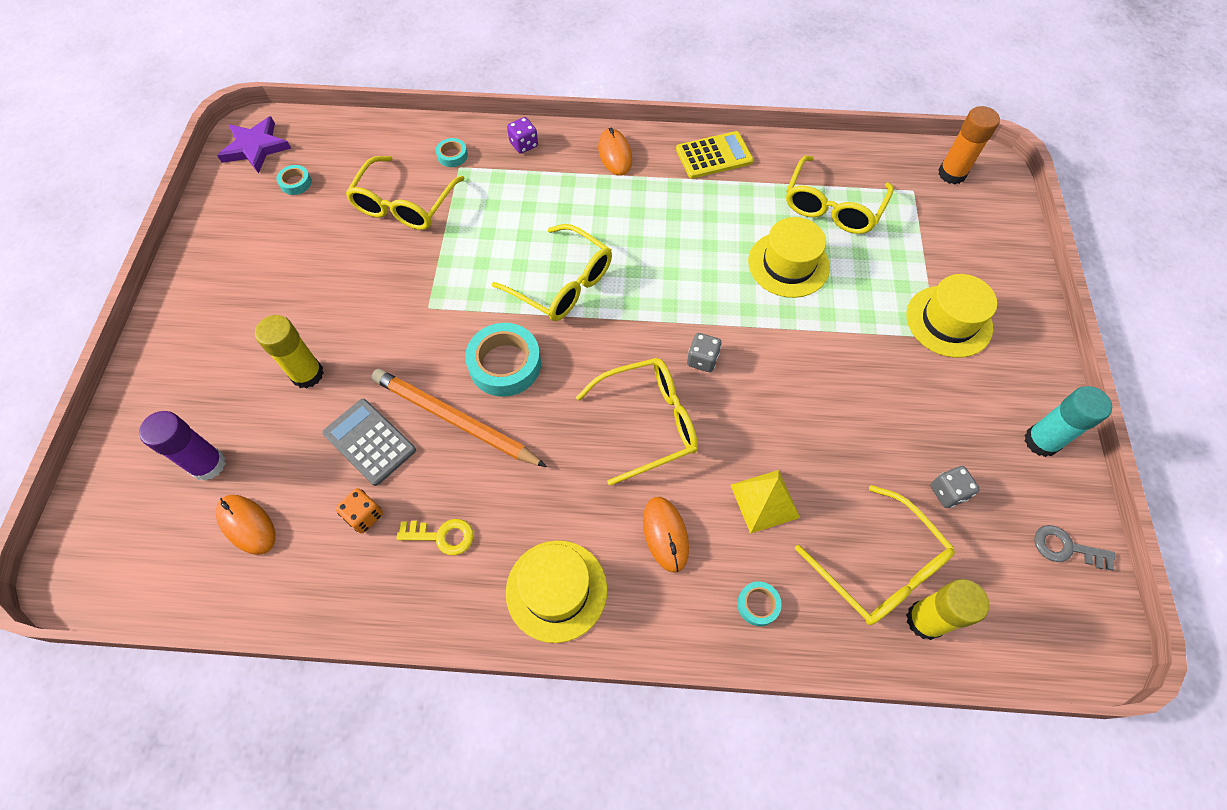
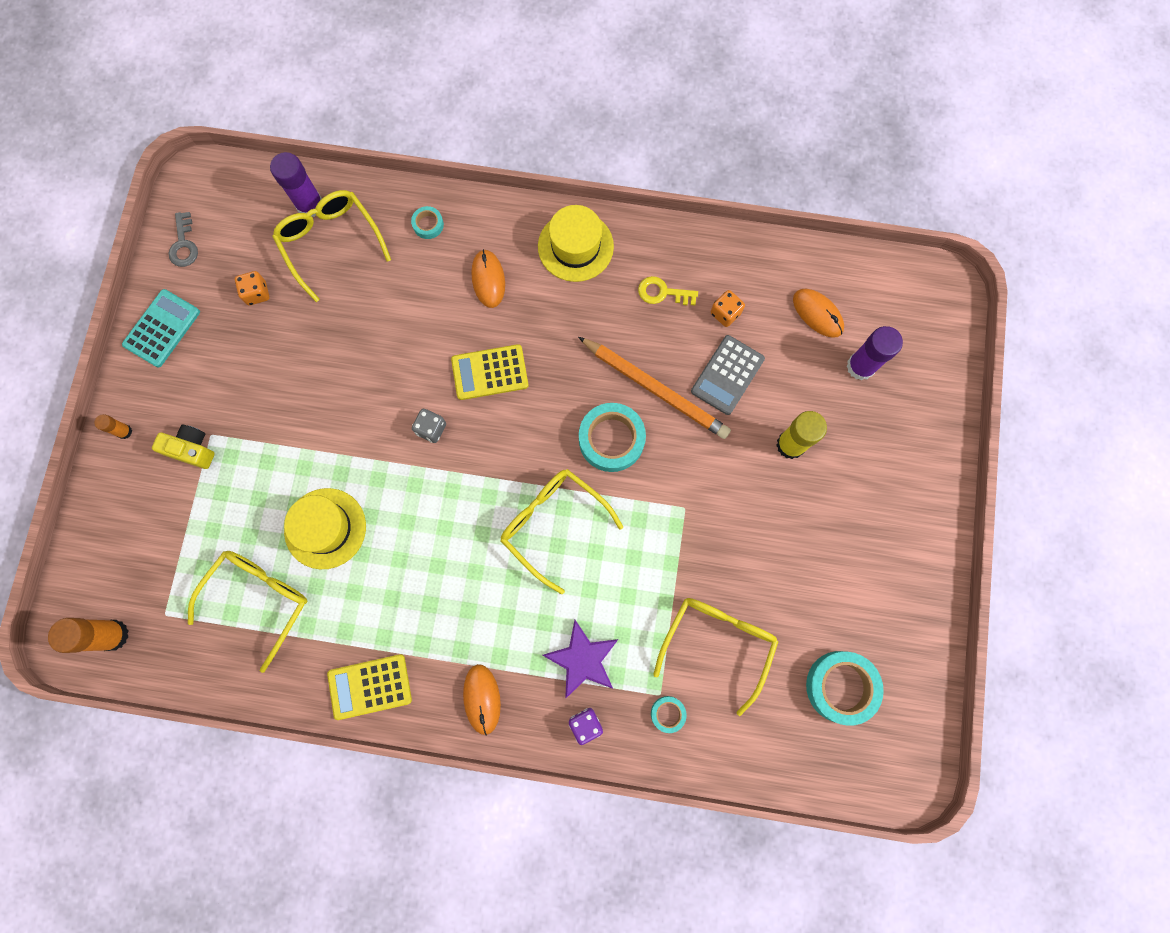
camera: 175 degrees left, 15 degrees up
(256, 147) = (897, 748): purple star -> purple star (582, 659)
(296, 183) = (841, 686): turquoise tape -> turquoise tape, size x2.03
(369, 442) = (727, 375): grey calculator -> grey calculator turned 75 degrees clockwise
(647, 423) = (490, 372): yellow glasses -> yellow calculator
(764, 501) = (405, 299): yellow pyramid -> none
(925, 620) = (310, 205): yellow glue stick -> purple glue stick
(947, 492) = (257, 293): grey dice -> orange dice
(948, 321) = (192, 449): yellow hat -> yellow camera
(1027, 332) = (124, 431): none -> orange glue stick
(1041, 441) = (162, 328): turquoise glue stick -> turquoise calculator
(1066, 548) = (184, 244): grey key -> grey key turned 60 degrees clockwise

